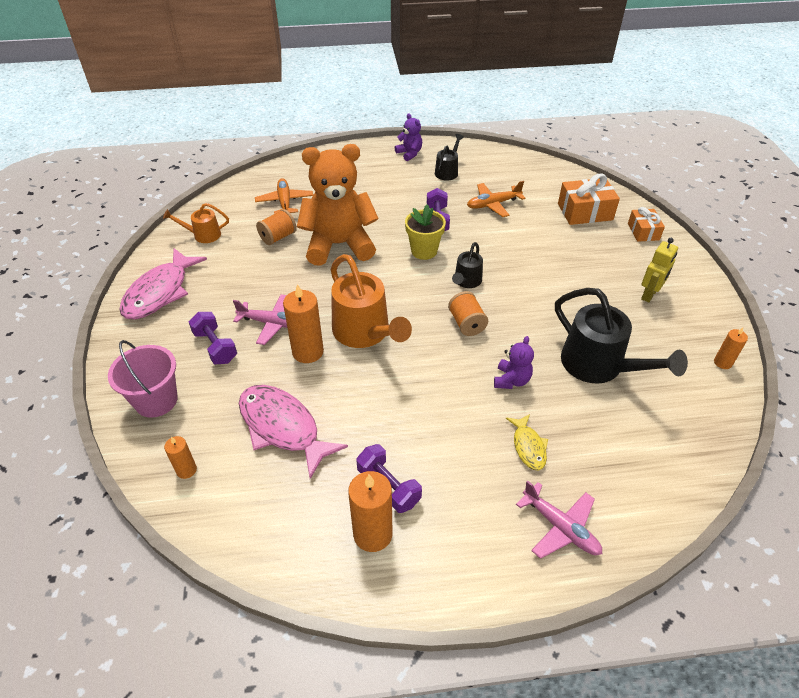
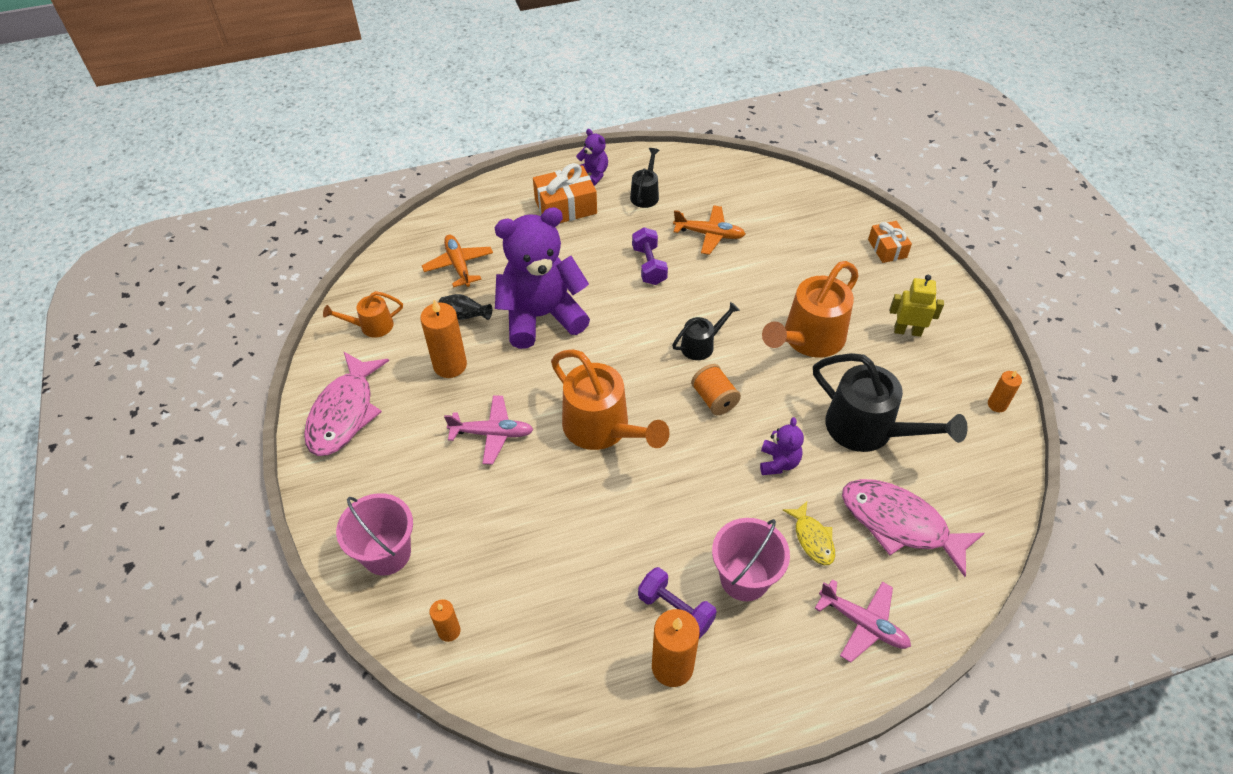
camera: 10 degrees left, 5 degrees up
(215, 347) = (434, 474): purple dumbbell -> none
(278, 237) = (465, 316): orange spool -> black vase
(283, 428) = (542, 562): pink fish -> pink fish (900, 524)
(308, 352) = (543, 463): orange candle -> orange candle (450, 365)
(339, 245) = (541, 316): orange teddy bear -> purple teddy bear
(424, 251) = (643, 310): yellow flower pot -> none
(458, 470) = (744, 578): none -> pink bucket
(466, 282) = (702, 345): black watering can -> black watering can turned 135 degrees counterclockwise
(493, 204) = (709, 234): orange plane -> orange plane turned 135 degrees counterclockwise
(559, 290) = (808, 340): none -> orange watering can
(585, 212) = (817, 230): orange gift -> orange gift (565, 207)
(649, 294) = (907, 331): yellow robot -> yellow robot turned 105 degrees counterclockwise

